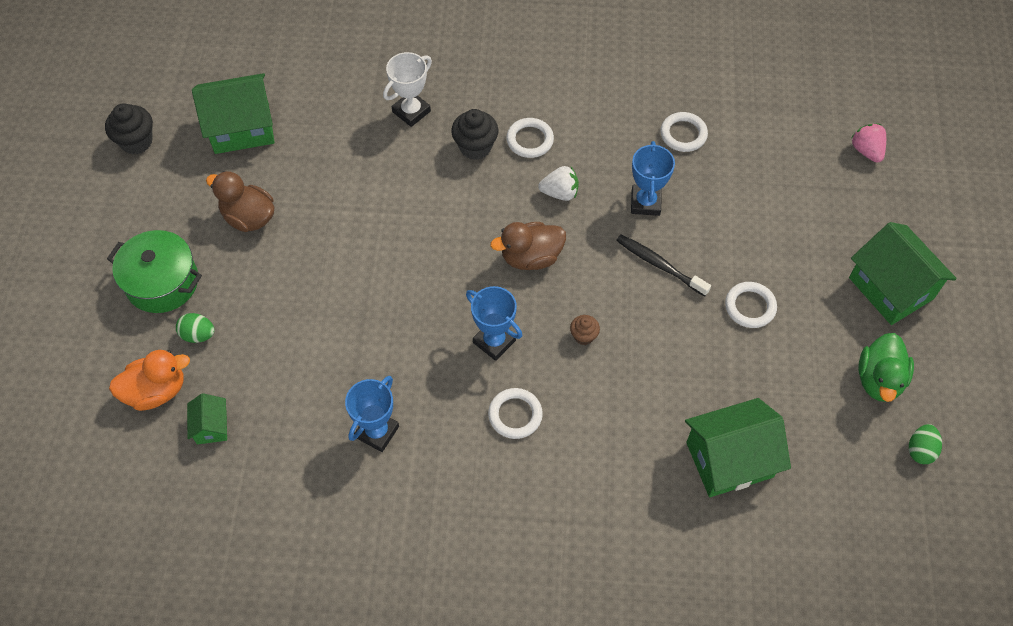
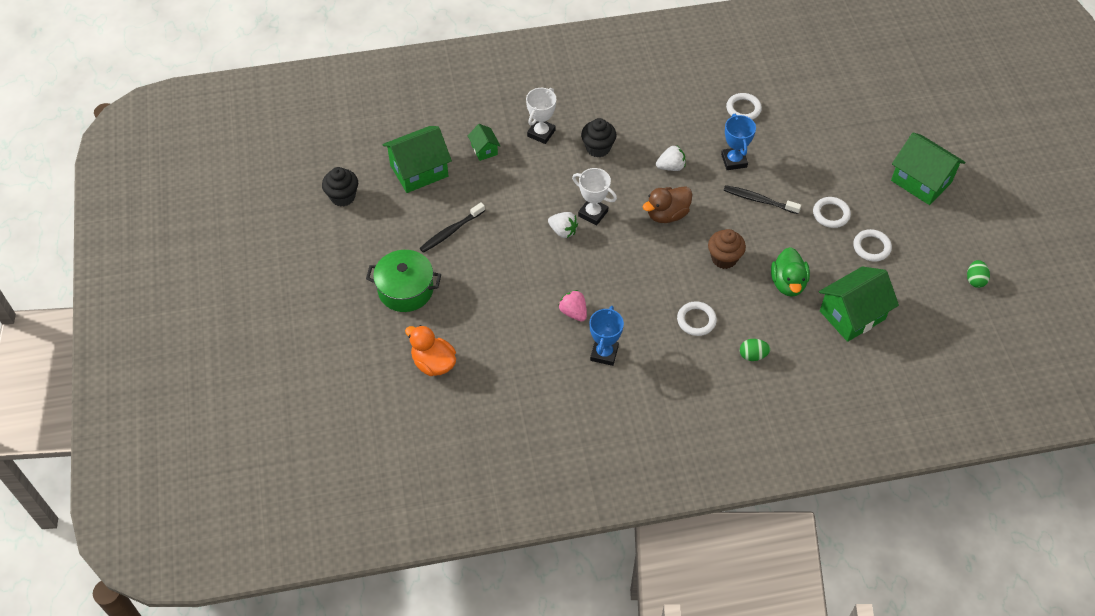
camera: 15 degrees left, 5 degrees down
(156, 391) = (433, 363): orange duck -> orange duck turned 105 degrees counterclockwise
(198, 335) = (448, 319): green egg -> green egg (752, 355)
(211, 426) = (484, 377): green house -> green house (484, 150)
(249, 217) = (451, 231): brown duck -> black toothbrush
(388, 249) = (563, 231): none -> white strawberry
(436, 234) = (593, 213): none -> white trophy
(494, 341) = (663, 276): blue trophy -> none
(530, 140) = (635, 135): white ring -> white ring (871, 247)
(583, 336) = (724, 258): brown cupcake -> brown cupcake, size x1.72
(866, 151) = (874, 94): pink strawberry -> pink strawberry (573, 312)
(879, 379) = (933, 242): green duck -> green duck (788, 283)

